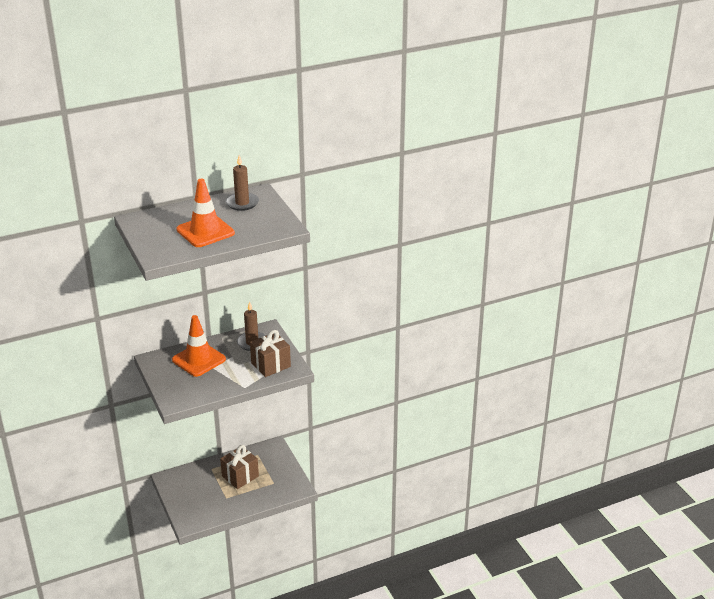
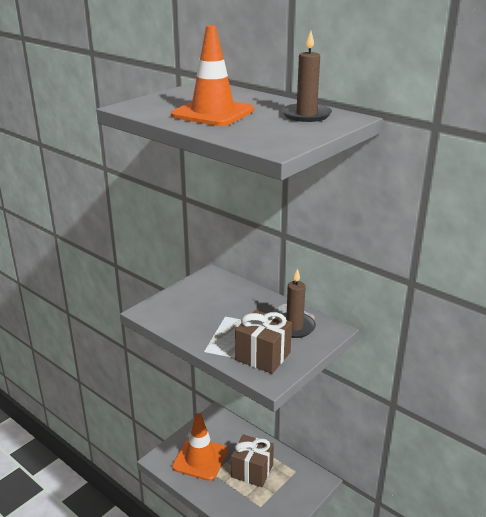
camera: 65 degrees right, 5 degrees down
(199, 360) = (232, 302): orange traffic cone -> orange traffic cone (200, 459)

